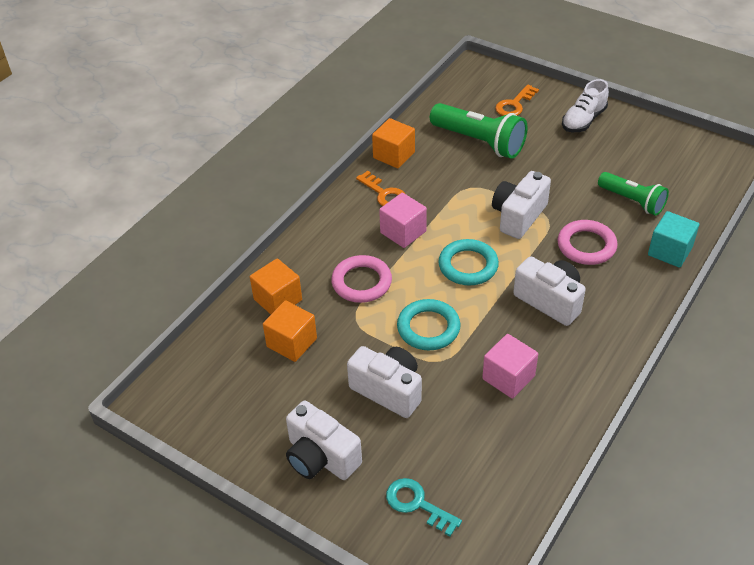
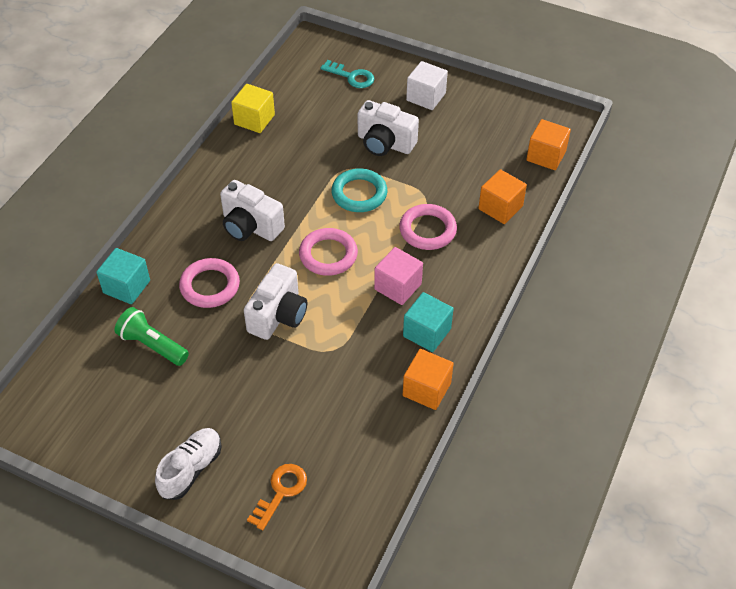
camera: 170 degrees right, 5 degrees up
(292, 342) = (474, 172): orange cube -> orange cube (546, 156)
(321, 457) = (426, 97): white camera -> white cube
(384, 194) = (427, 332): orange key -> turquoise cube
(468, 266) = (328, 255): turquoise ring -> pink ring
(479, 142) = (325, 419): green flashlight -> none
(508, 377) = (288, 160): pink cube -> none
(554, 442) = (254, 119): none -> yellow cube

